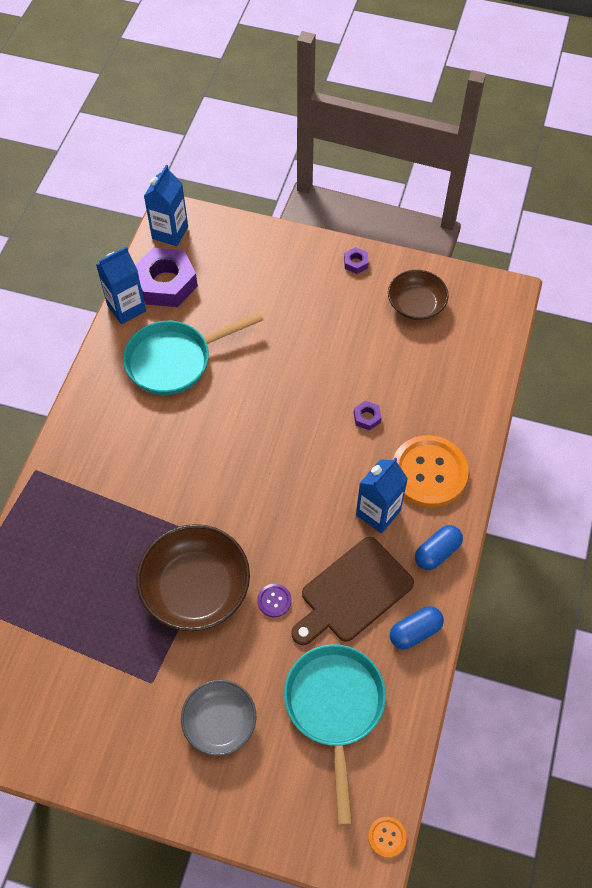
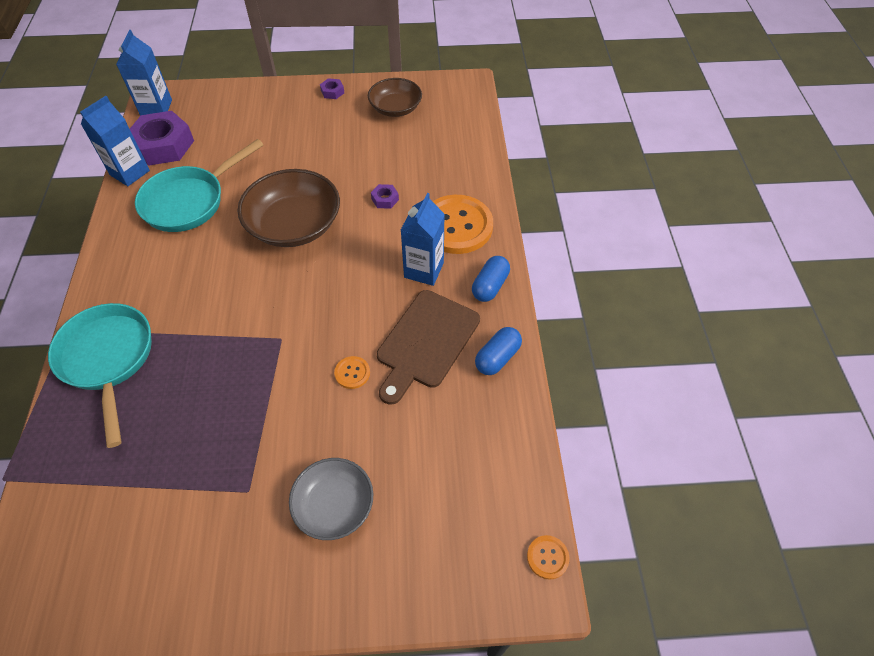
camera: 20 degrees left, 5 degrees down
(196, 588) = (268, 386): brown bowl -> brown bowl (294, 225)
(274, 601) = (352, 373): purple button -> orange button
(335, 708) = (447, 451): turquoise pan -> turquoise pan (108, 360)

